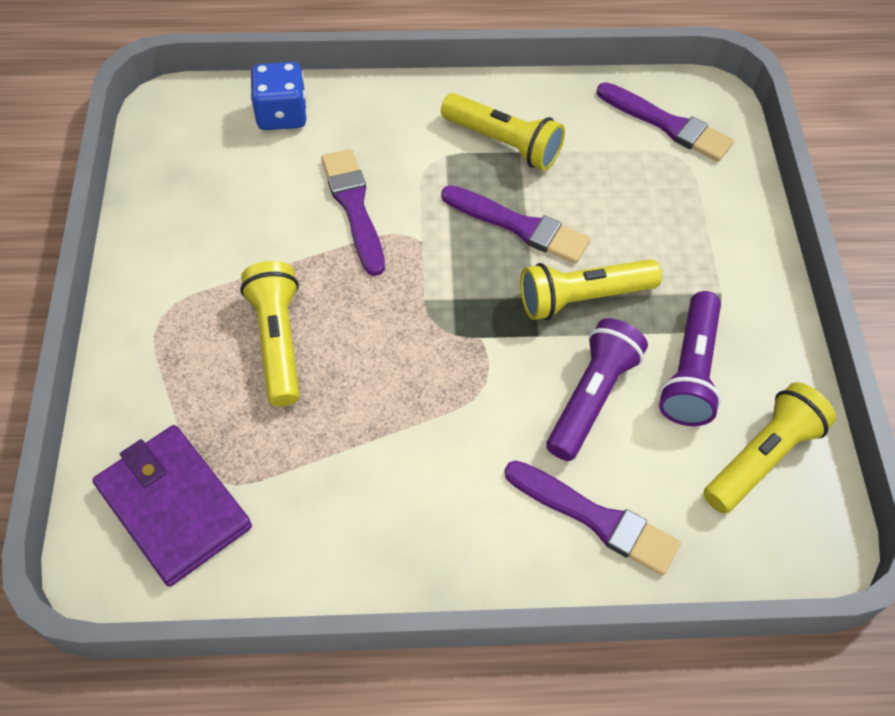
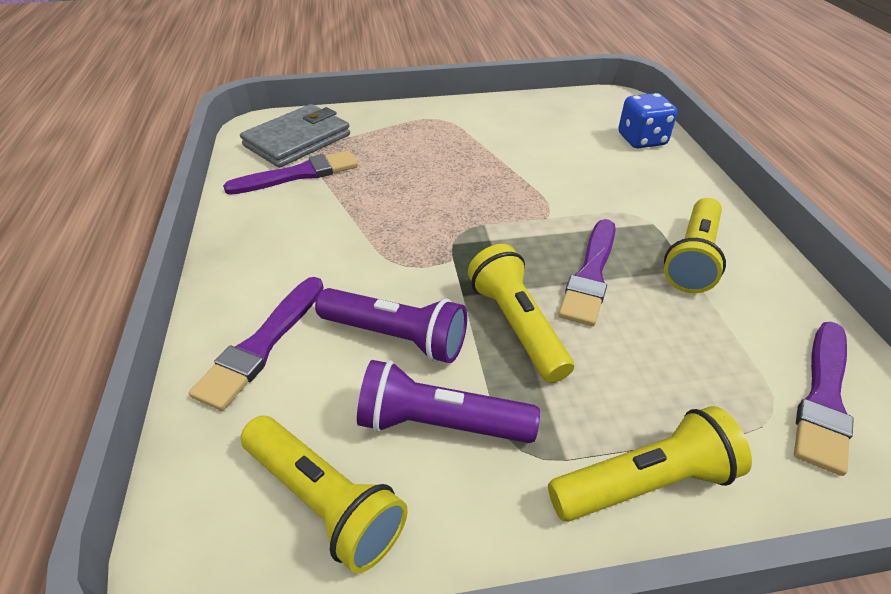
camera: 85 degrees right, 15 degrees down
(174, 506) = (297, 140): purple wallet -> grey wallet
(277, 341) = (427, 161): yellow flashlight -> yellow flashlight (644, 482)
(354, 207) = (566, 181): purple brush -> purple brush (299, 174)

